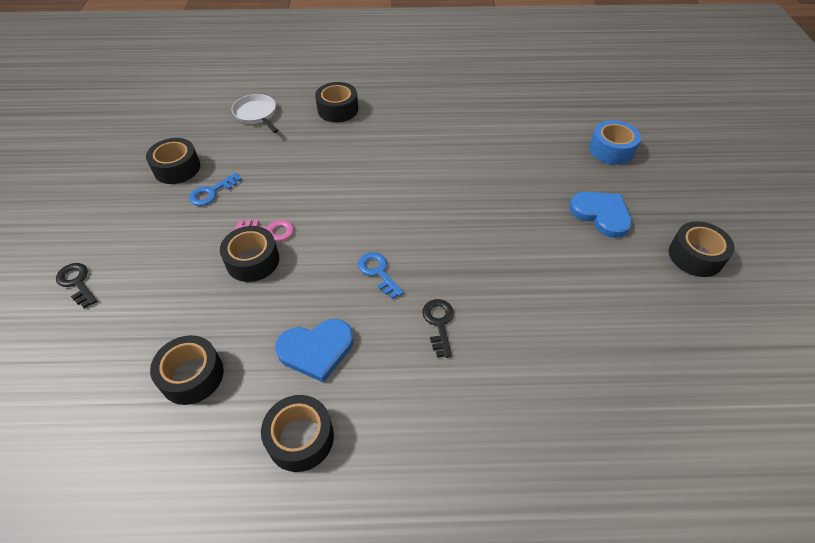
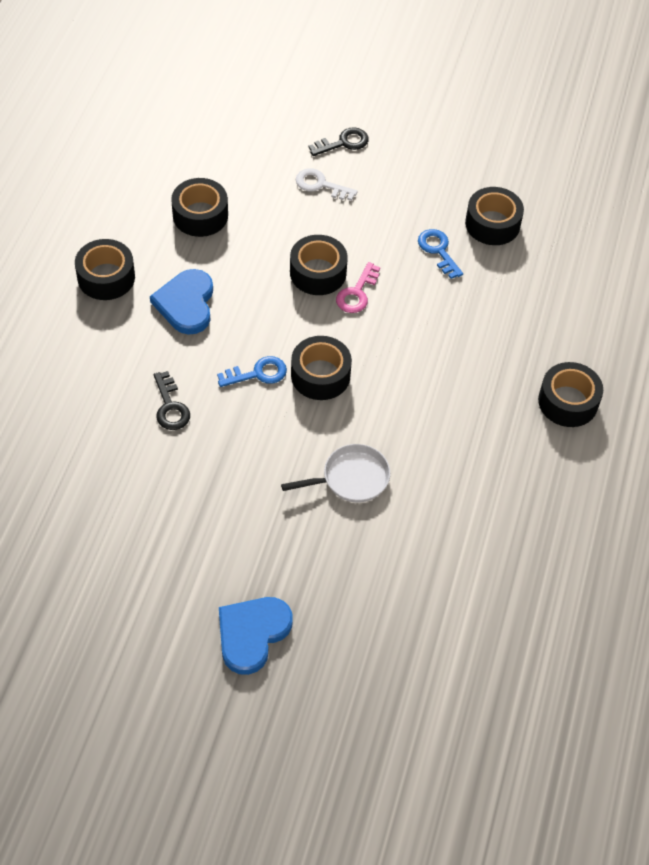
camera: 105 degrees right, 5 degrees up
(139, 286) = (321, 185): none -> white key
(256, 114) = (581, 311): white pan -> white pan (351, 478)
(439, 323) = (170, 406): black key -> black key turned 60 degrees clockwise
(601, 214) = (252, 634): blue heart -> blue heart turned 150 degrees clockwise
(611, 150) = (369, 716): blue tape -> none
(695, 256) = (143, 704): black tape -> black tape (320, 375)

